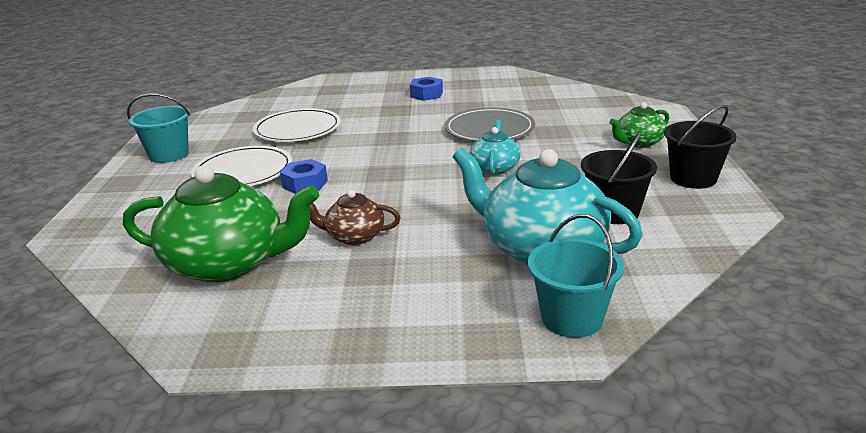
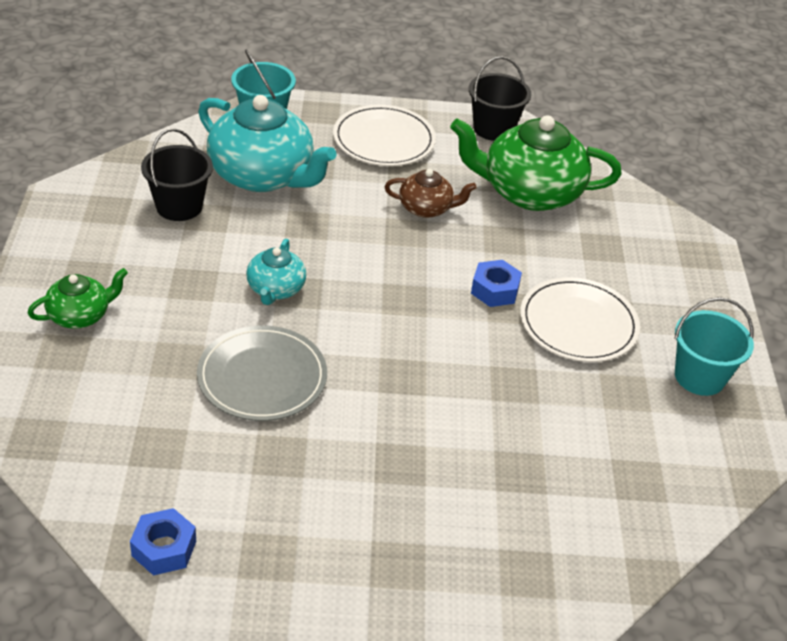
camera: 175 degrees right, 15 degrees up
(297, 129) = (544, 420): white plate -> white plate (384, 140)
(426, 94) = (346, 515): blue nut -> blue nut (164, 548)
(693, 178) = (68, 242): black bucket -> black bucket (493, 128)

